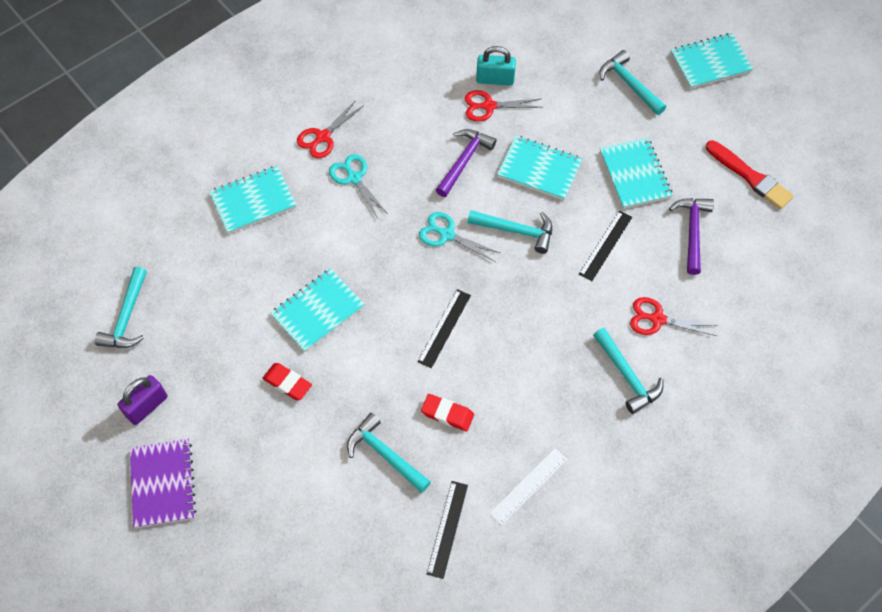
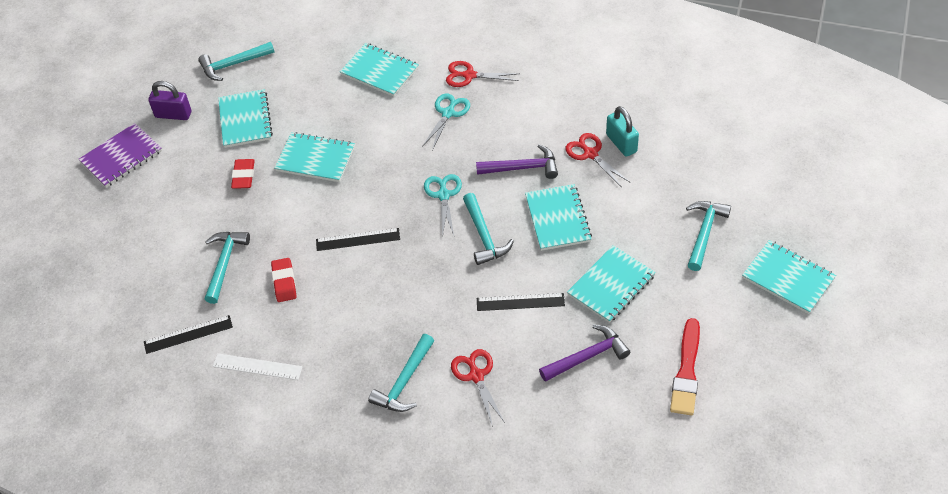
camera: 60 degrees right, 10 degrees down
(214, 345) = (245, 120): none -> turquoise notebook

